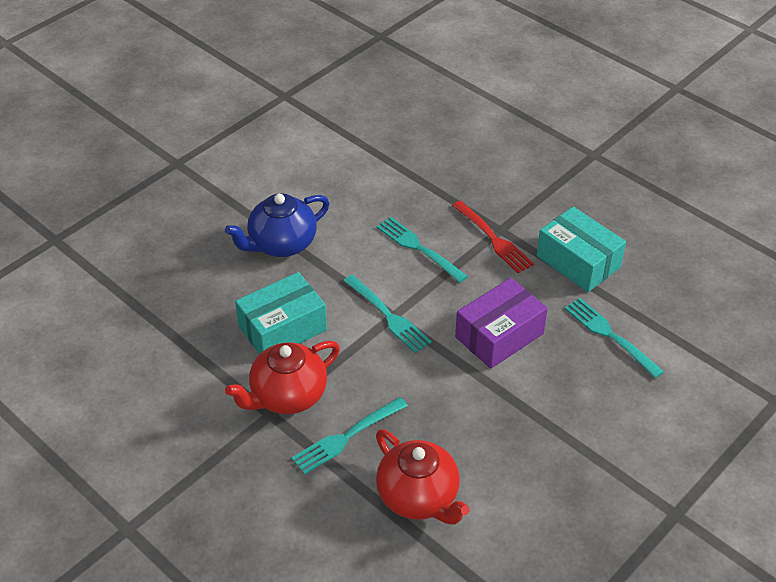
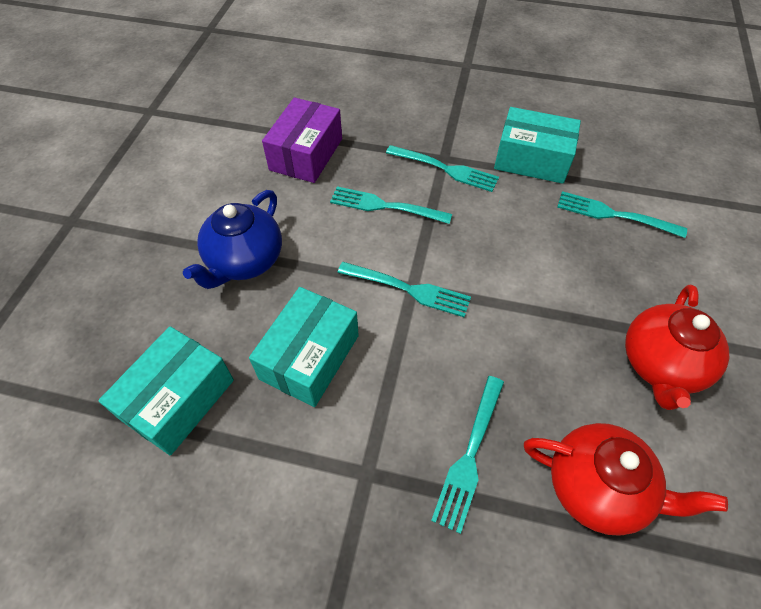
camera: 30 degrees left, 10 degrees up
(179, 315) = (178, 399): none -> turquoise box
(287, 396) = (370, 439): red teapot -> red teapot (660, 365)
(493, 239) = (445, 169): red fork -> turquoise fork
(499, 335) = (525, 260): purple box -> purple box (306, 154)

